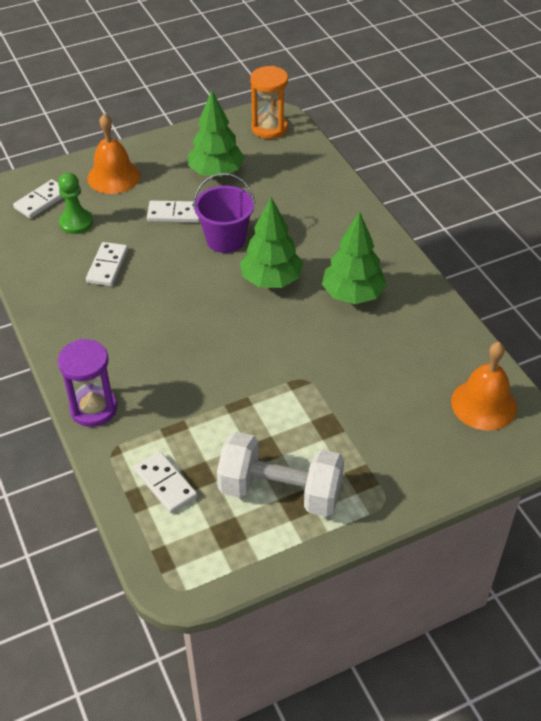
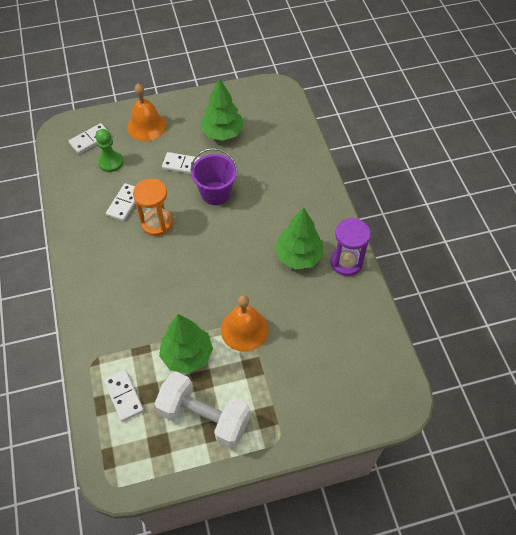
camera: 10 degrees right, 10 degrees up
(93, 408) = (87, 323): purple hourglass -> purple hourglass (346, 262)
(269, 128) = (271, 99): orange hourglass -> orange hourglass (157, 223)
(271, 280) = (241, 234): green tree -> green tree (187, 355)
(483, 404) = (373, 369): orange bell -> orange bell (244, 329)

